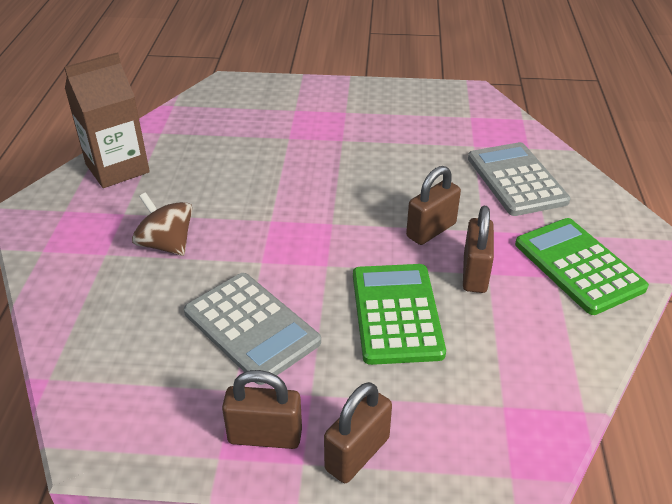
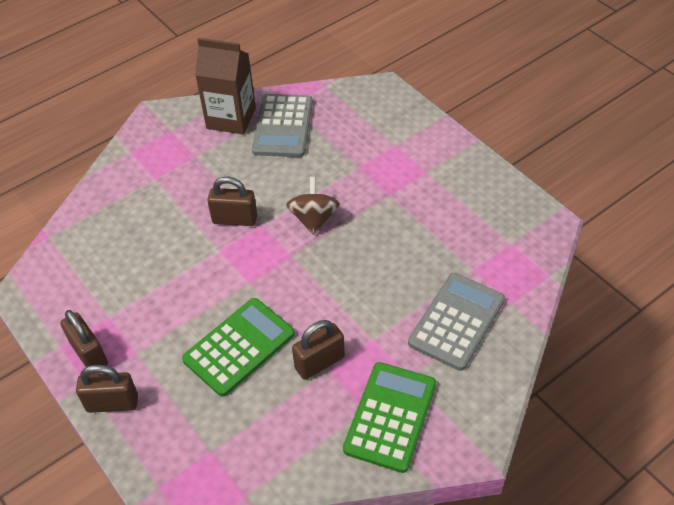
camera: 50 degrees right, 10 degrees up
(166, 244) = (189, 197): brown spinning top -> brown spinning top (314, 219)
(251, 327) = (161, 288): grey calculator -> grey calculator (283, 126)
(431, 230) = (340, 311): brown padlock -> brown padlock (235, 219)

